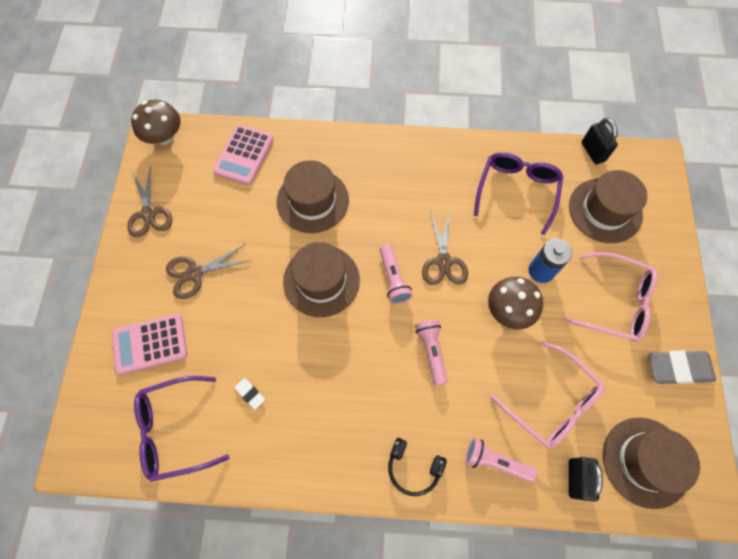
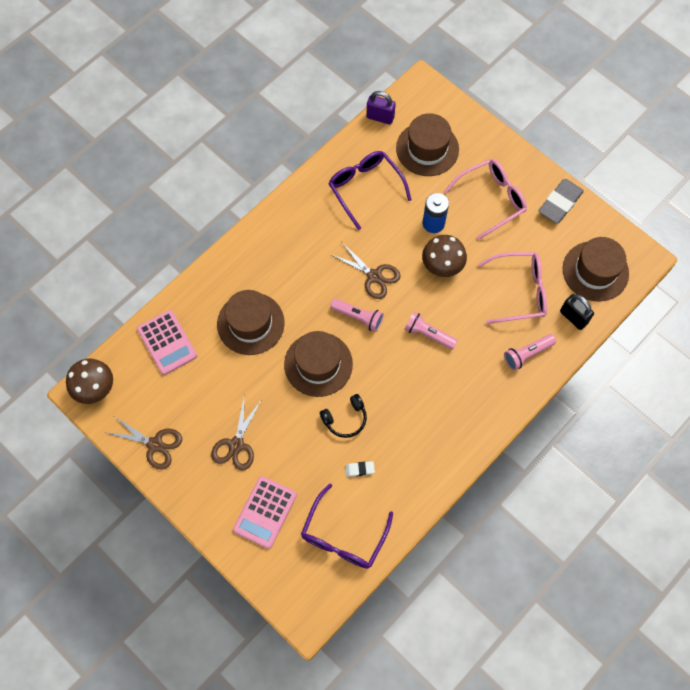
camera: 50 degrees left, 0 degrees up
(413, 467) = (491, 404): black headphones -> black headphones (345, 419)
(593, 152) = (380, 117): black padlock -> purple padlock

